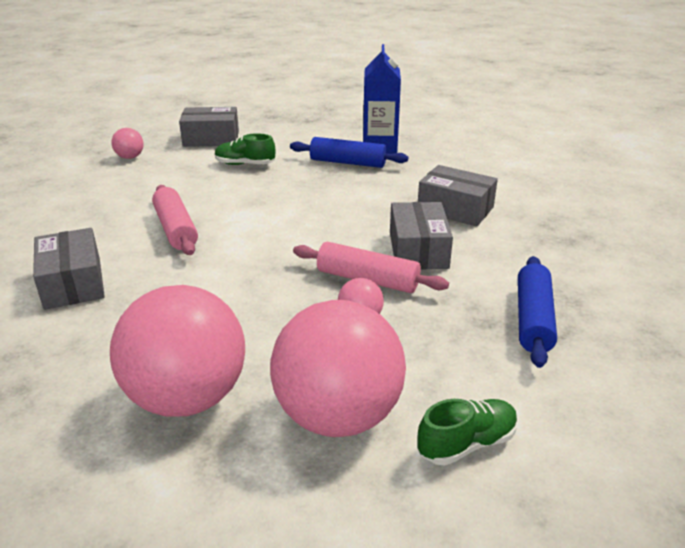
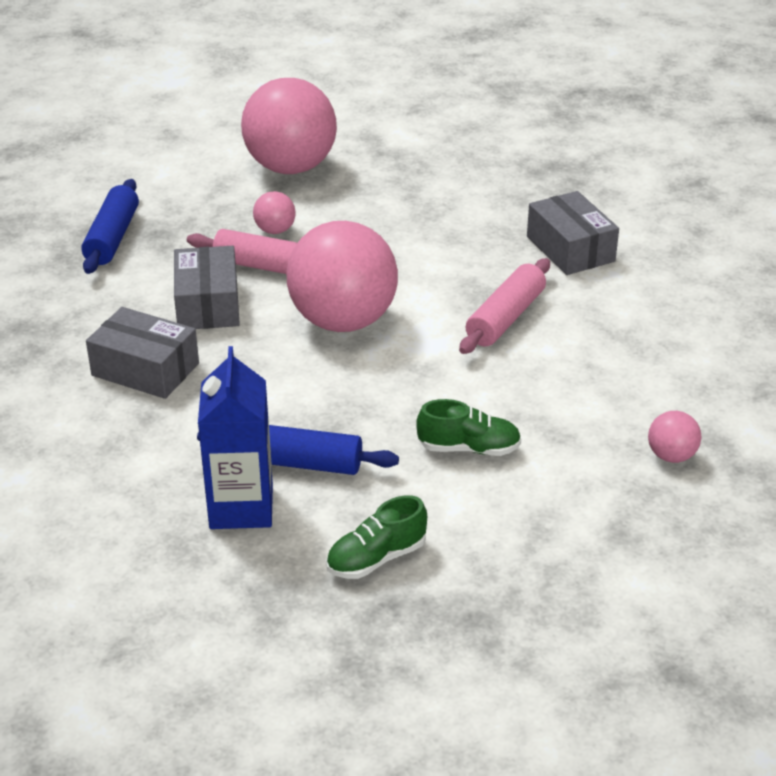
camera: 175 degrees right, 5 degrees up
(175, 229) = (505, 318): pink rolling pin -> pink rolling pin turned 60 degrees clockwise
(187, 397) = (405, 172): pink ball -> pink ball (343, 321)
(211, 139) = (562, 520): grey box -> none
(466, 443) = (201, 158): green shoe -> green shoe (376, 558)

